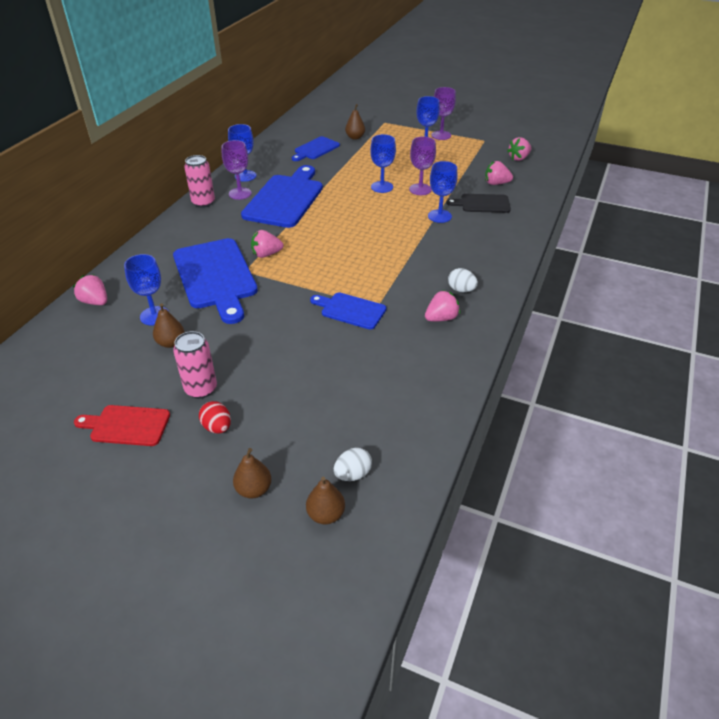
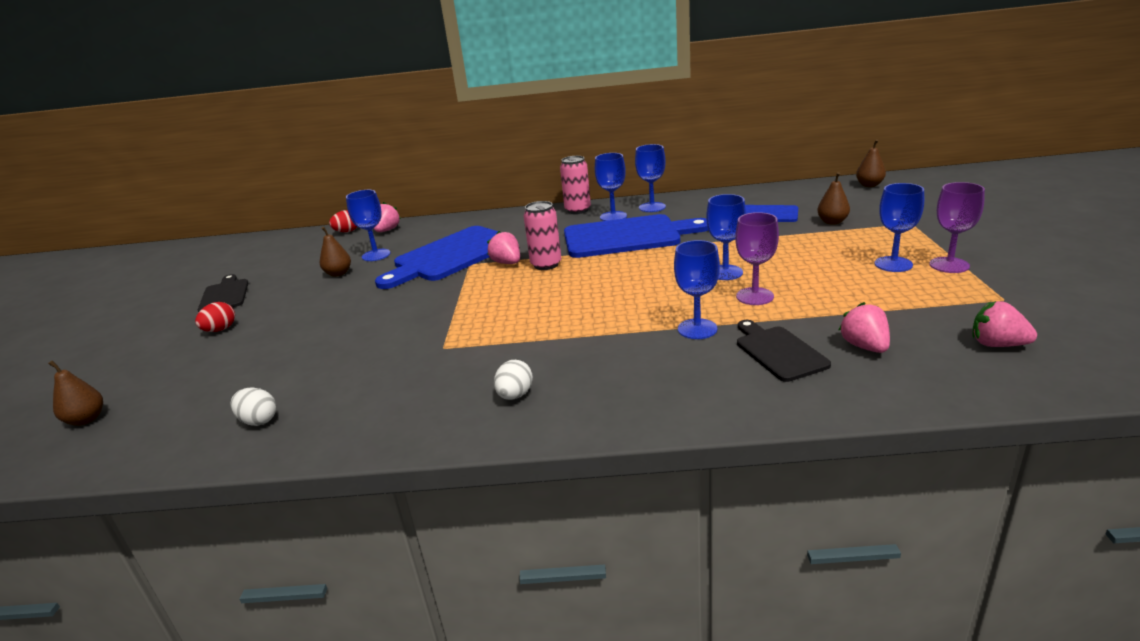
camera: 70 degrees right, 15 degrees down
(56, 327) = (347, 231): none -> red egg
(126, 425) = (225, 295): red cutting board -> black cutting board
(201, 389) = (274, 306): pink can -> pink can (546, 265)
(240, 193) = (613, 216): purple goblet -> blue goblet
(254, 489) = (132, 372): brown pear -> brown pear (869, 185)
(350, 310) = (426, 335): blue cutting board -> none
(353, 474) = (141, 418): white egg -> white egg (258, 421)
(441, 318) = (438, 397): pink strawberry -> none

